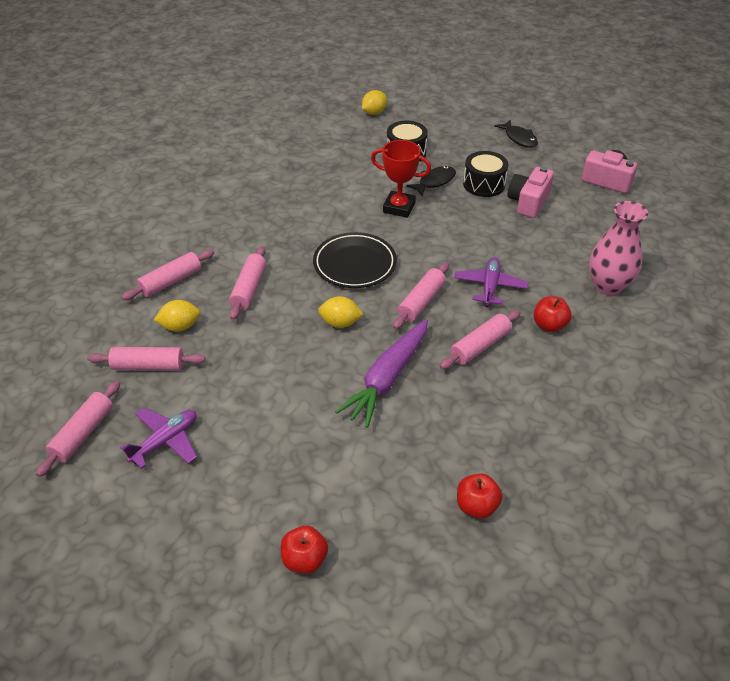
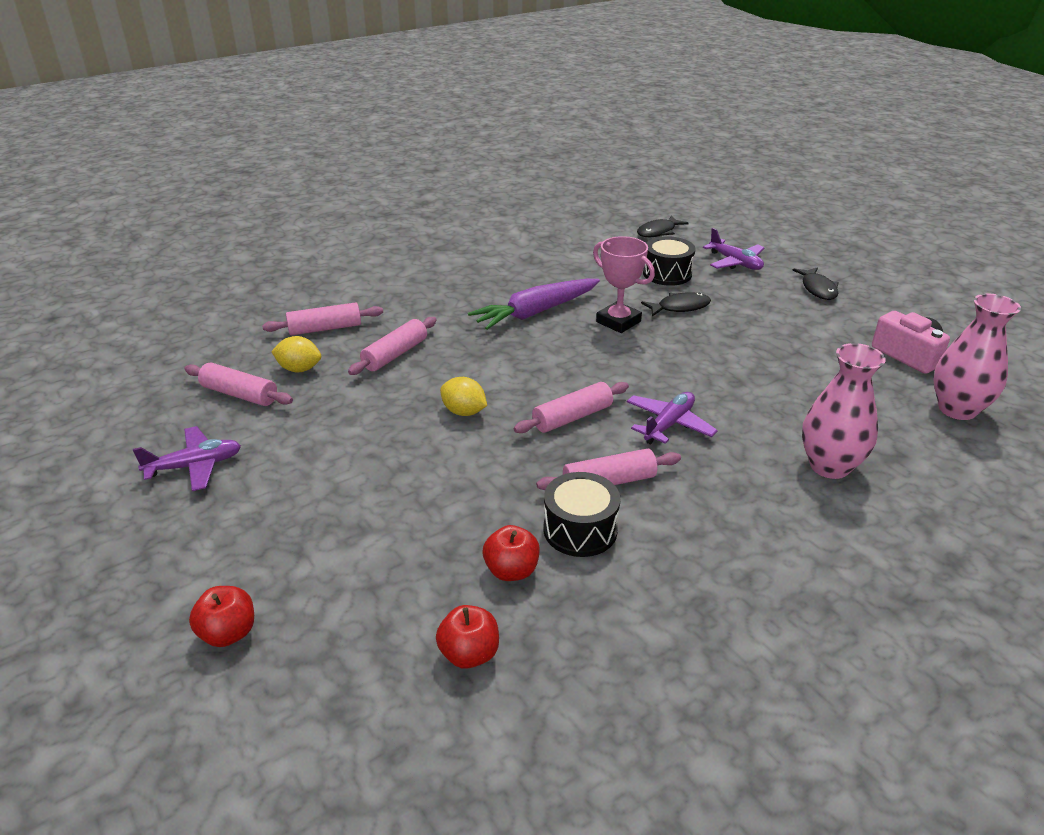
camera: 25 degrees right, 10 degrees down
(83, 433) = (129, 434): pink rolling pin -> none
(355, 264) = (525, 361): black plate -> none
(374, 113) = (658, 232): yellow lemon -> black fish
(387, 379) = (471, 481): purple carrot -> purple carrot (535, 312)
(399, 207) = (618, 322): red trophy -> pink trophy
(448, 129) = (735, 262): none -> purple plane
(484, 184) = (739, 323): black drum -> black drum (580, 530)
(528, 202) = (783, 353): pink camera -> none
(549, 325) = (716, 486): red apple -> red apple (511, 570)
(658, 216) = (957, 409): none -> pink vase

